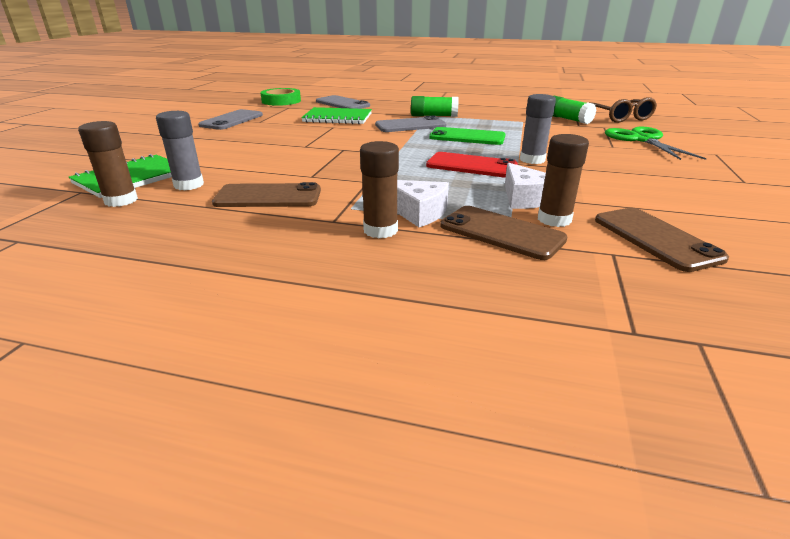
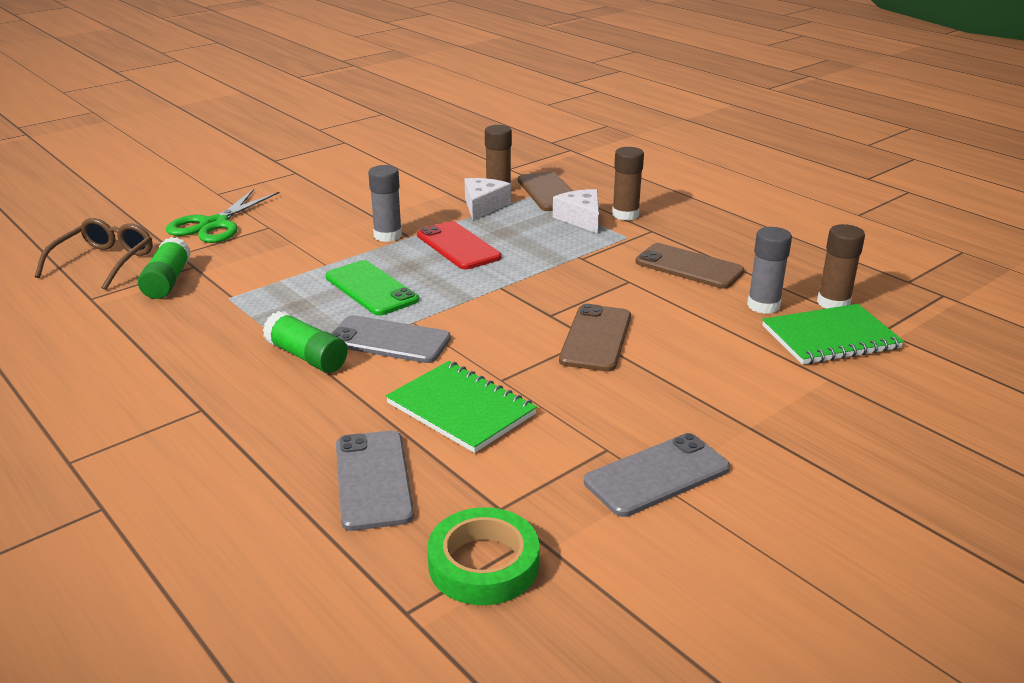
camera: 145 degrees left, 0 degrees up
(655, 238) = (467, 166): brown phone -> brown phone (596, 338)

